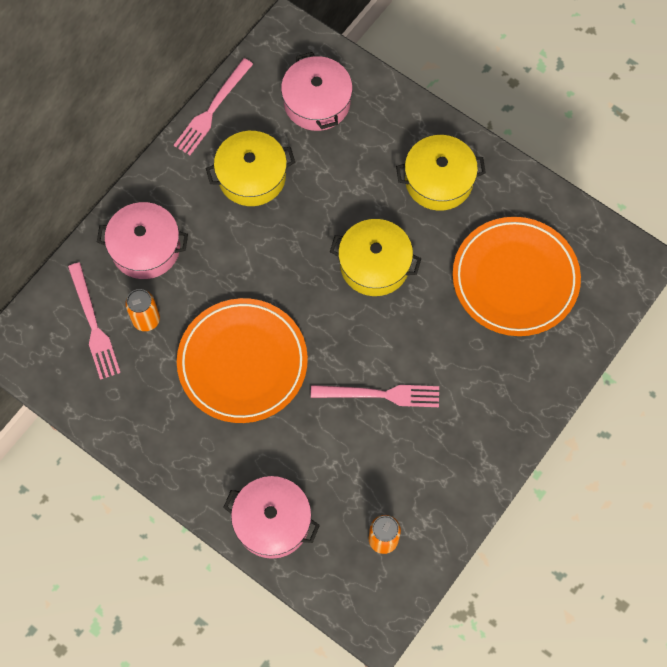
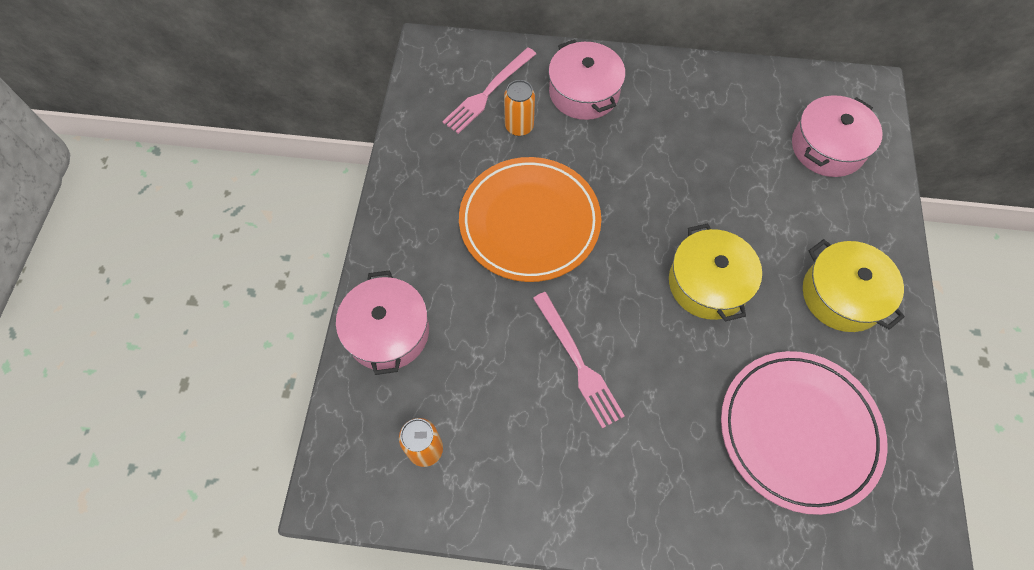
camera: 60 degrees right, 5 degrees down
(212, 109) = (749, 73): pink fork -> none
(252, 176) = (712, 134): yellow pot -> none
(515, 279) = (798, 432): orange plate -> pink plate

